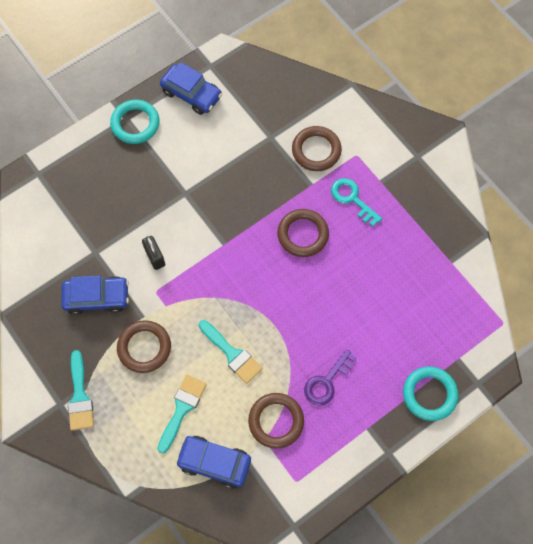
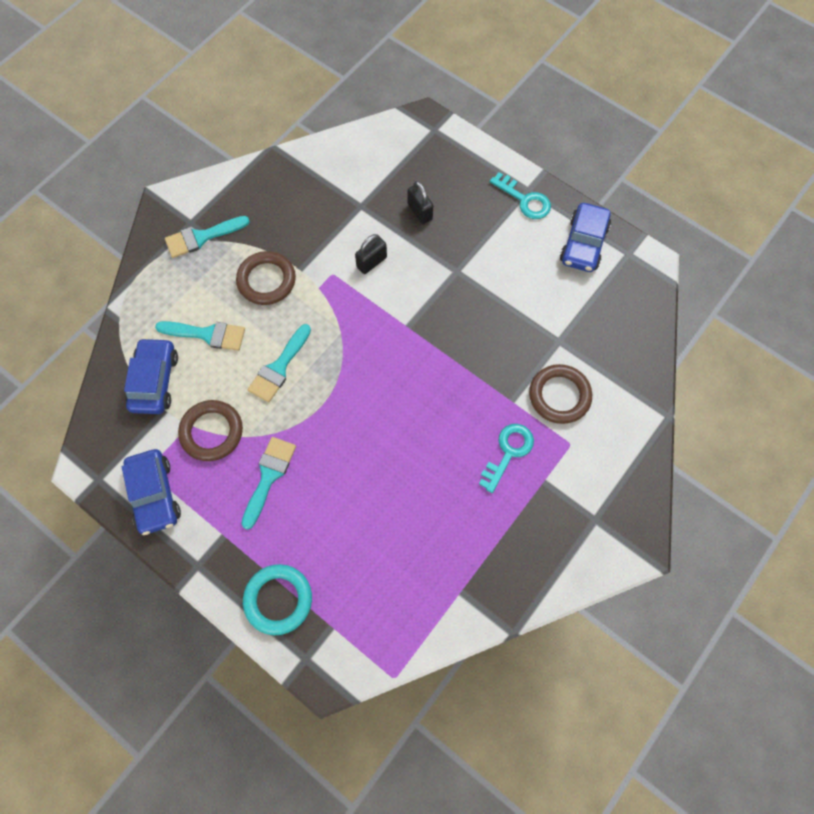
camera: 75 degrees right, 0 degrees up
(97, 298) = (311, 222): blue car -> blue car (154, 495)
(118, 206) = (420, 212): none -> black padlock
(135, 124) = (524, 200): turquoise ring -> turquoise key
(303, 234) = (444, 407): brown ring -> none
(327, 381) = (269, 476): purple key -> turquoise brush

